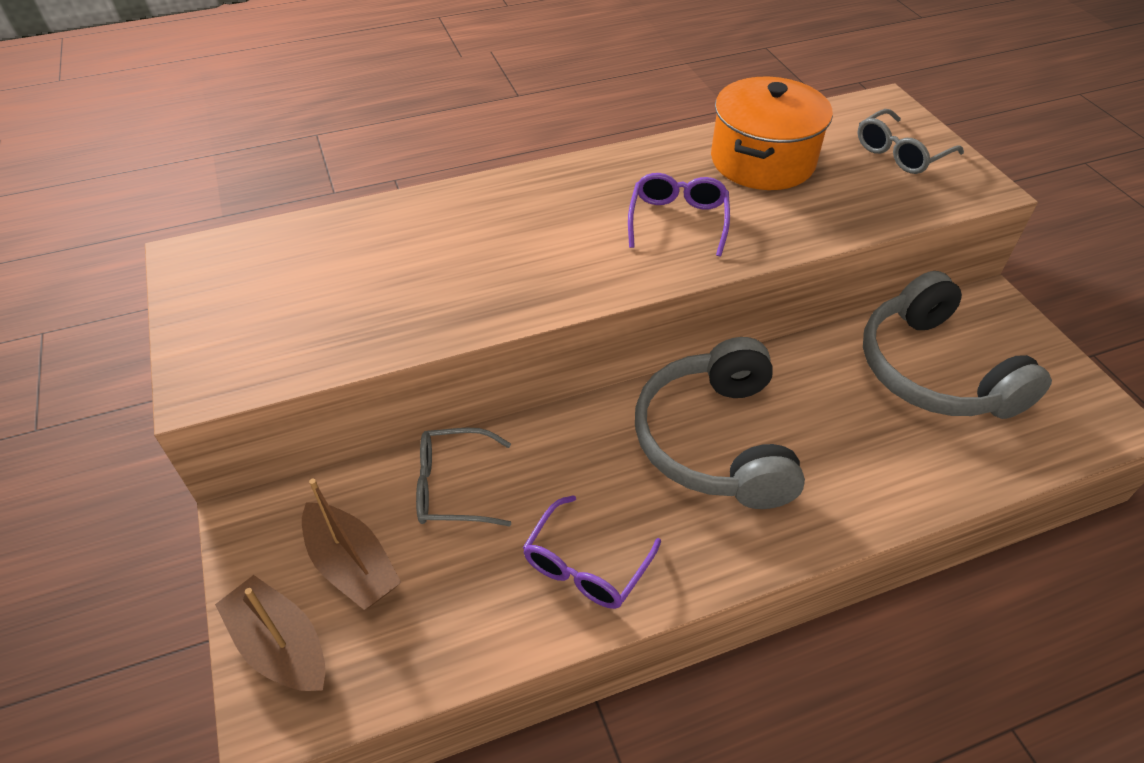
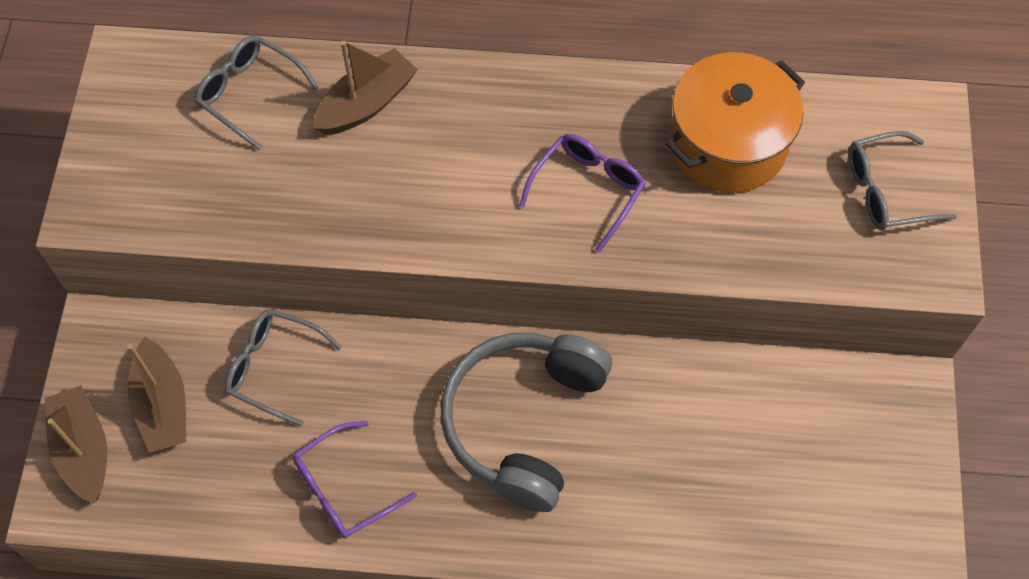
camera: 25 degrees right, 15 degrees up
(329, 246) = (249, 93): none -> grey glasses
(445, 221) = (367, 103): none -> brown boat
(934, 370) = (786, 440): grey headphones -> none

